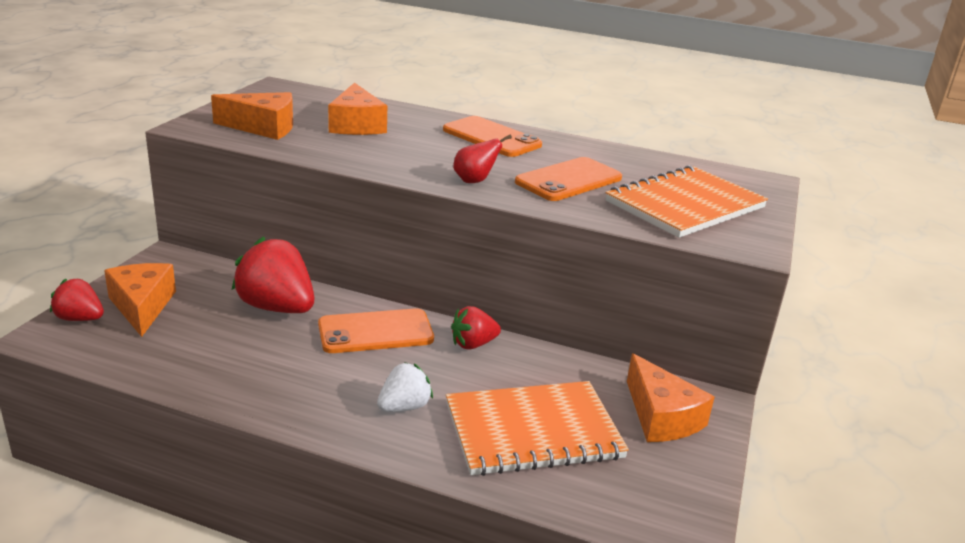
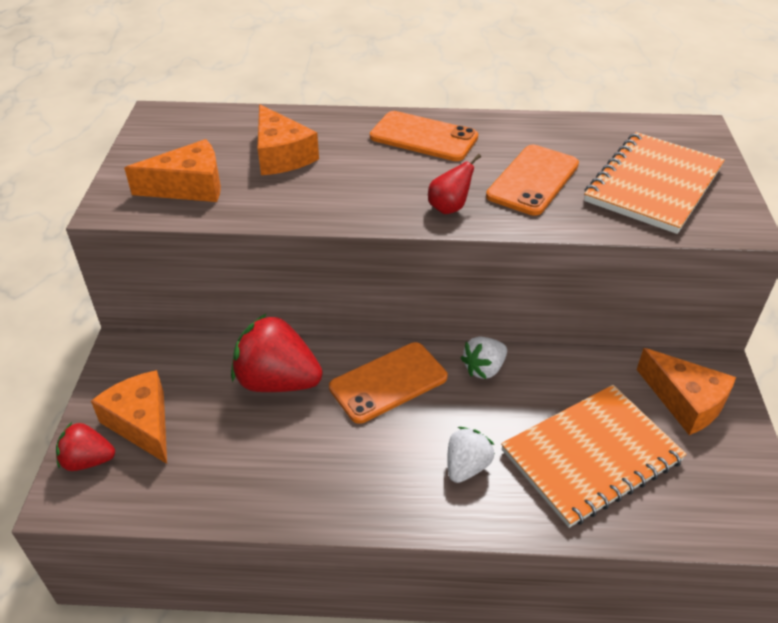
camera: 15 degrees left, 15 degrees up
(473, 344) = (484, 369): red strawberry -> white strawberry

